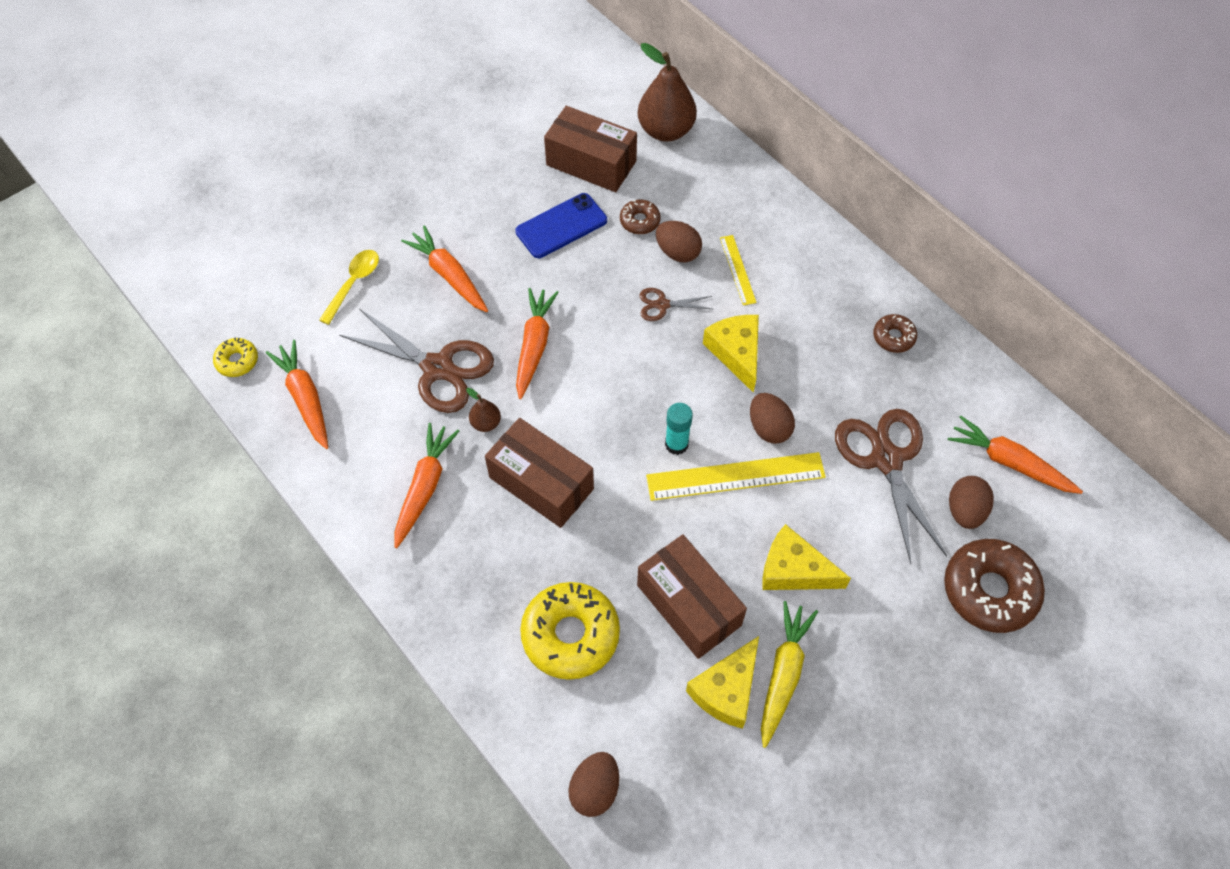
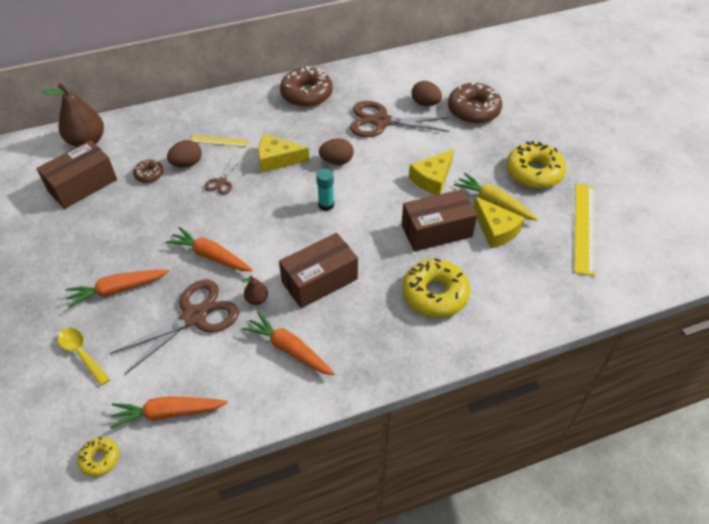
camera: 70 degrees left, 10 degrees down
(561, 226) = (123, 215): blue phone -> none
(595, 789) = (540, 310): brown egg -> none
(735, 476) = (361, 185): yellow ruler -> yellow ruler (584, 227)
(882, 723) = (534, 172): none -> yellow donut
(893, 337) = (306, 94): brown donut -> brown donut, size x1.99
(1009, 462) = (405, 79): orange carrot -> none

